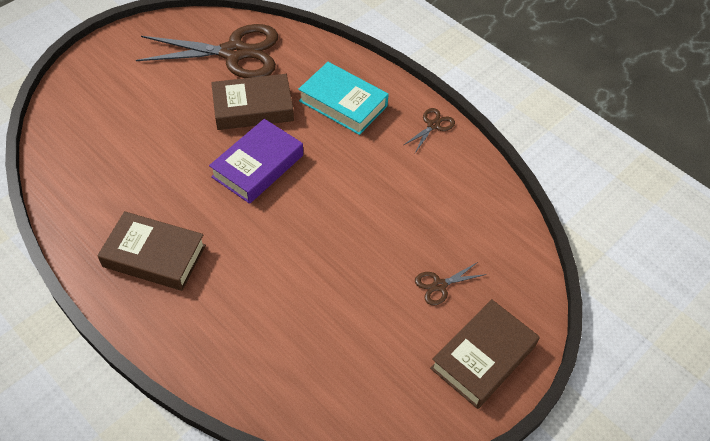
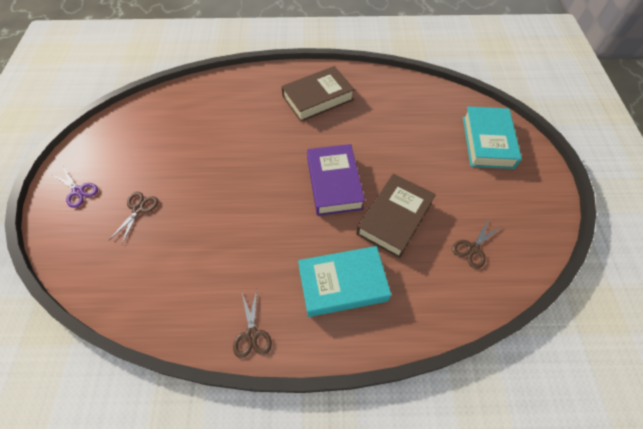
camera: 135 degrees right, 5 degrees up
(99, 93) = (487, 142): none -> turquoise book
(234, 53) = (473, 248): brown scissors -> brown scissors, size x0.41
(483, 357) = (78, 191): brown book -> purple scissors

